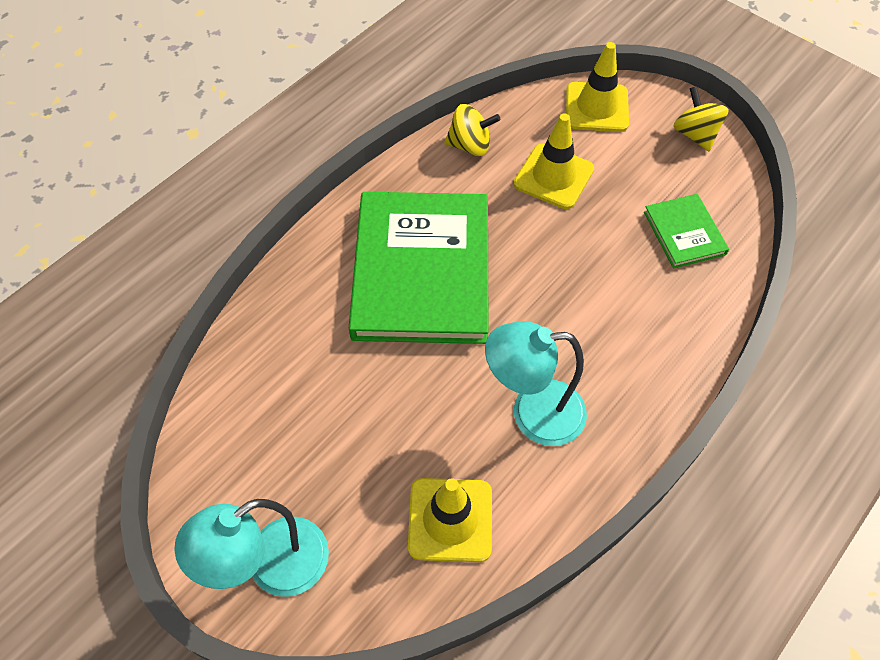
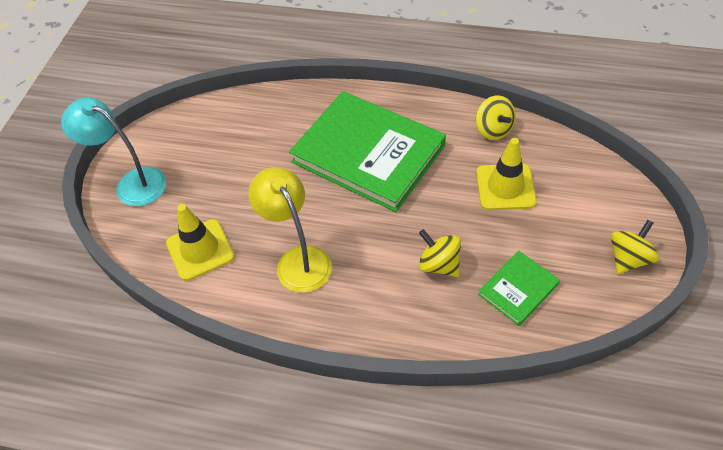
camera: 65 degrees right, 5 degrees down
(421, 271) = (368, 153): green book -> green book turned 60 degrees clockwise
(533, 413) = (298, 260): turquoise lamp -> yellow lamp
(596, 107) = (597, 184): yellow traffic cone -> none
(618, 282) = (439, 264): none -> yellow spinning top

